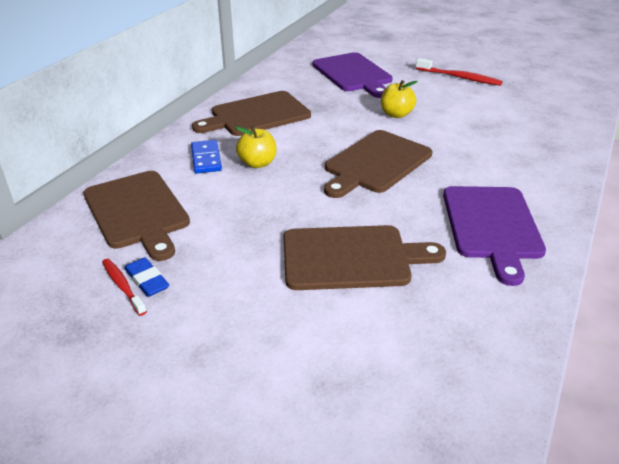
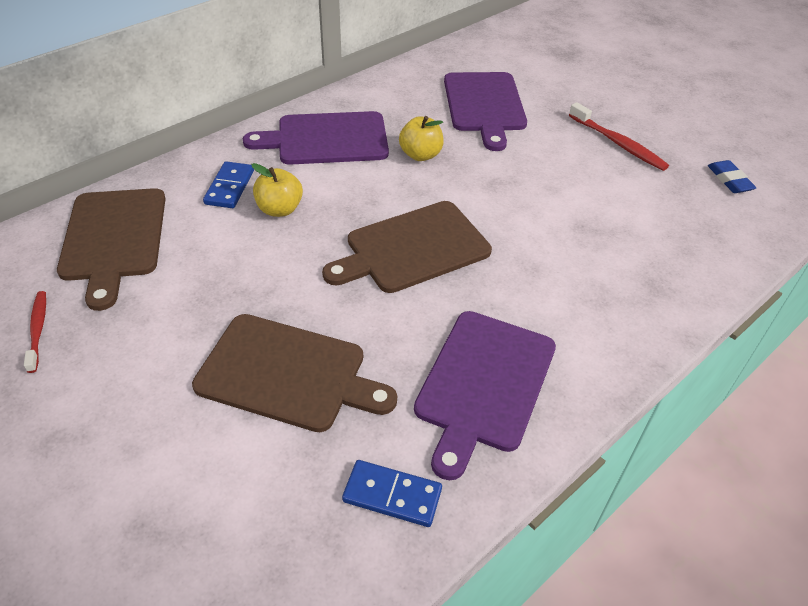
camera: 20 degrees right, 10 degrees up
(147, 280) = (64, 331): blue eraser -> blue eraser (729, 180)
(256, 115) = (326, 139): brown cutting board -> purple cutting board
(396, 114) = (492, 181): yellow apple -> yellow apple (420, 155)
(488, 305) = (392, 495): none -> blue domino

